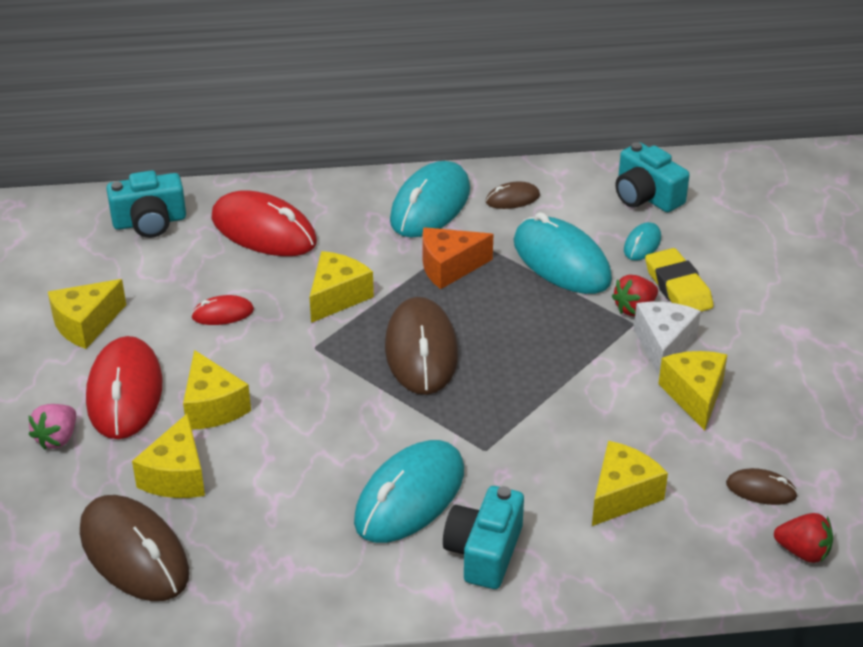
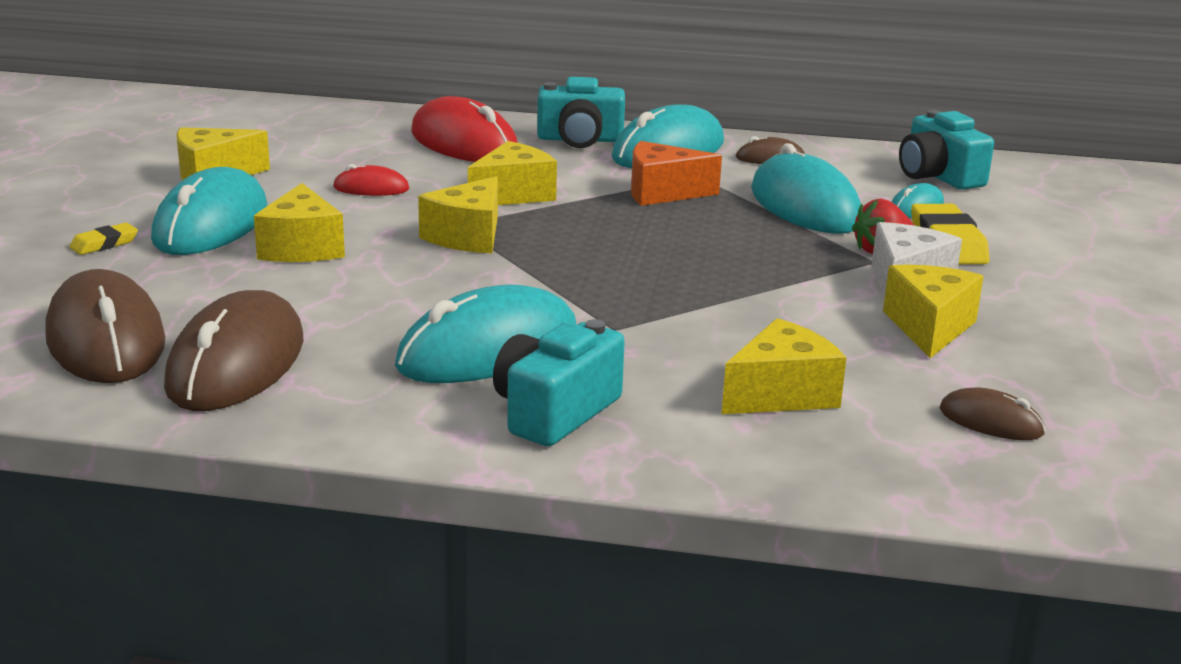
camera: 15 degrees right, 15 degrees down
(57, 438) = (104, 244): pink strawberry -> yellow eraser
(125, 393) = (211, 224): red mouse -> turquoise mouse
(149, 222) = (344, 123): turquoise camera -> turquoise camera (580, 140)
(176, 476) = (213, 290): yellow cheese -> yellow cheese (467, 237)
(421, 351) = (585, 244): brown mouse -> brown mouse (236, 363)
(803, 552) = (1033, 490): red strawberry -> none

